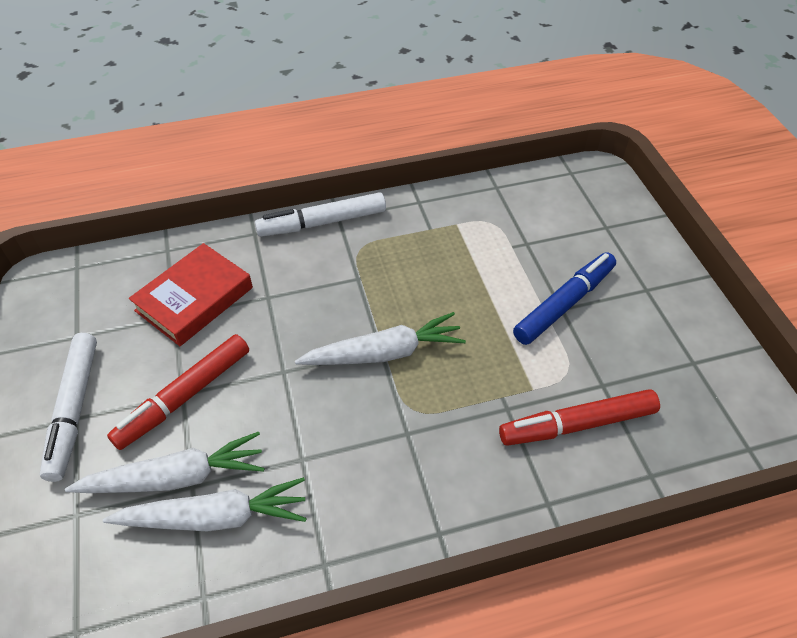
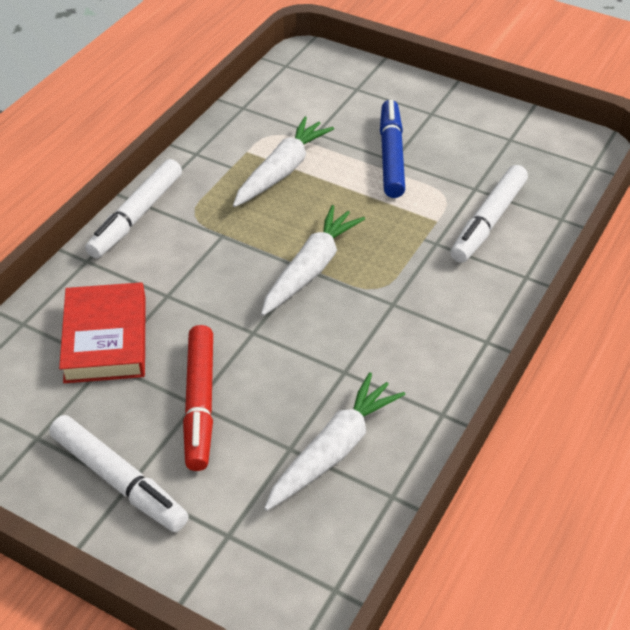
camera: 45 degrees left, 5 degrees down
(175, 477) = (270, 453): white carrot -> white carrot (282, 171)
(577, 424) = (488, 221): red marker -> white marker

